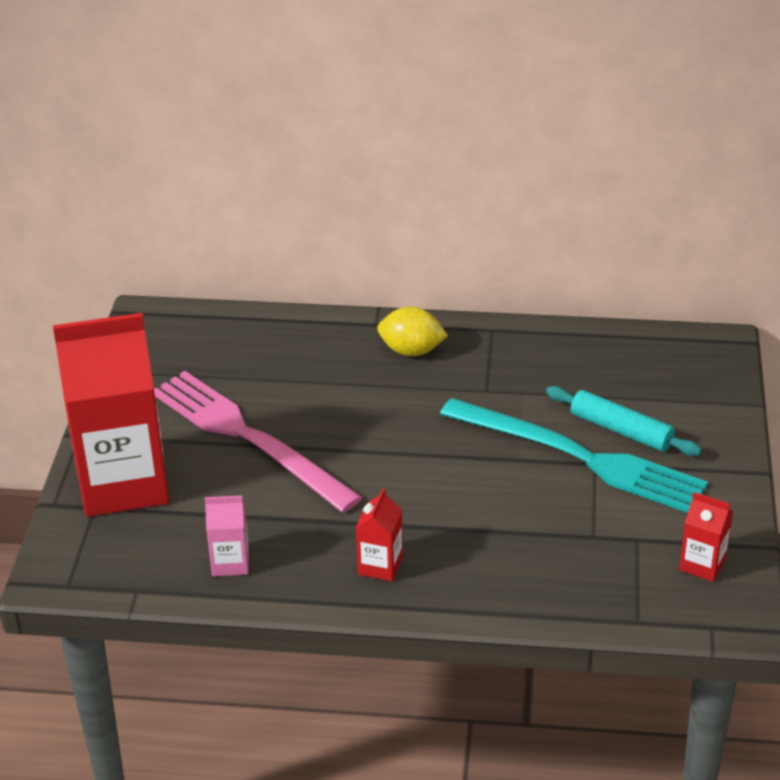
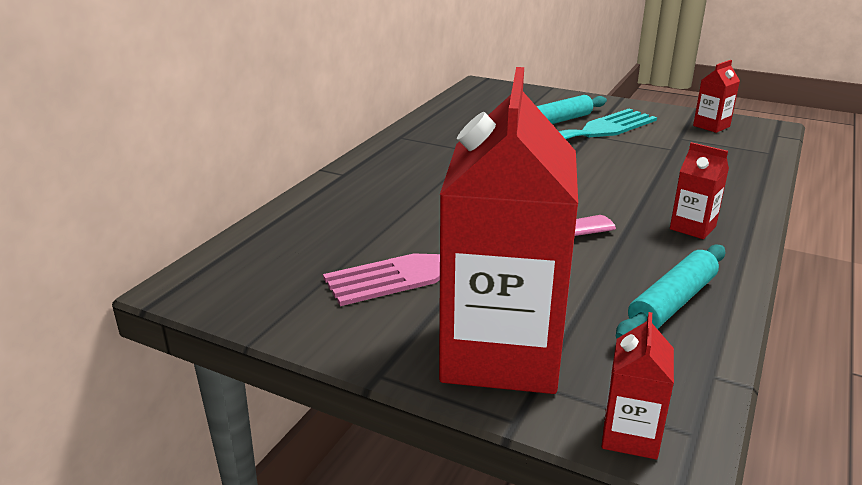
camera: 70 degrees left, 10 degrees down
(56, 556) = (630, 435): none -> red carton
(230, 562) = (672, 302): pink carton -> turquoise rolling pin
(411, 351) = (398, 167): yellow lemon -> none

